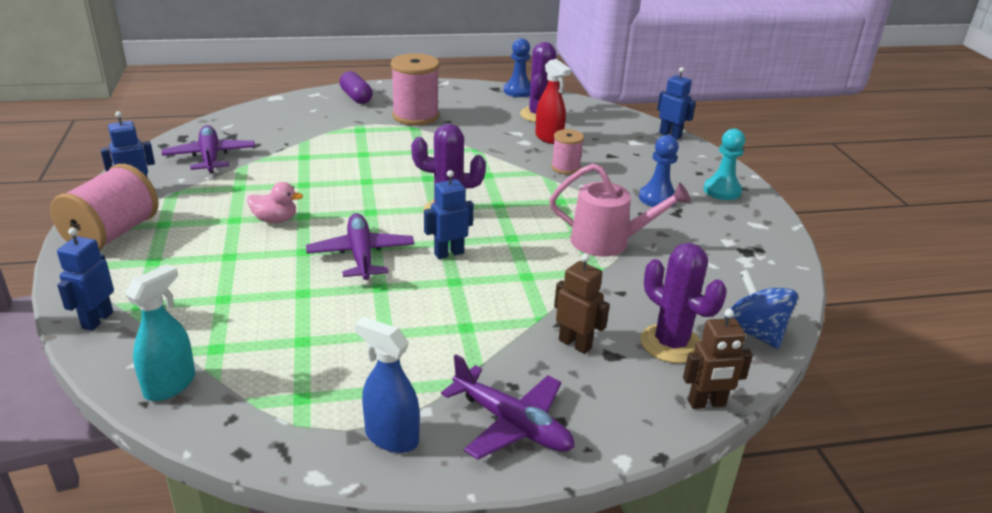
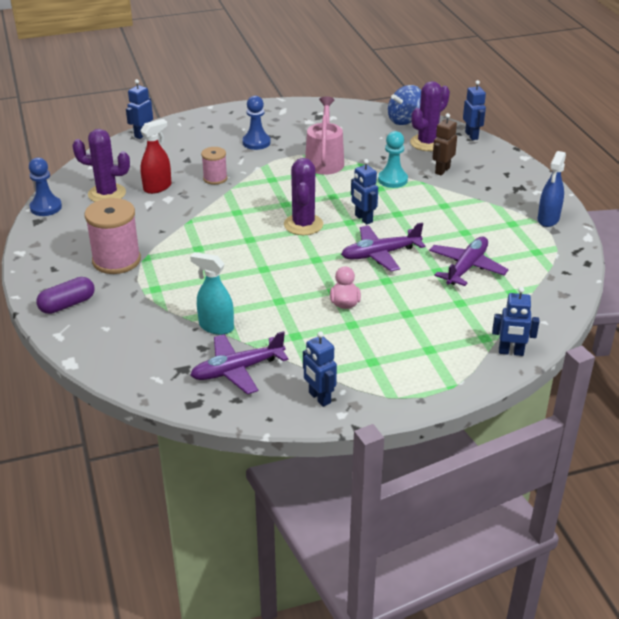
camera: 95 degrees left, 5 degrees up
(112, 234) = (399, 385): pink spool -> none
(170, 385) = (553, 301): turquoise spray bottle -> turquoise spray bottle (216, 327)
(512, 424) = (517, 186): purple plane -> purple plane (466, 267)
(707, 403) = (471, 135): brown robot -> blue robot
(722, 191) = (237, 119): turquoise pawn -> turquoise pawn (392, 180)

